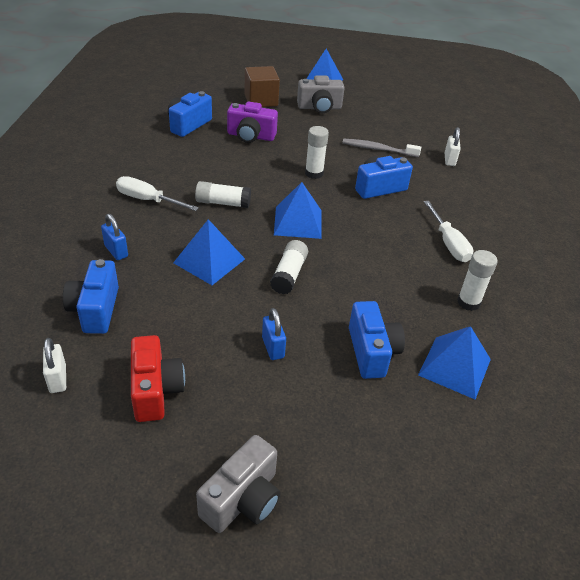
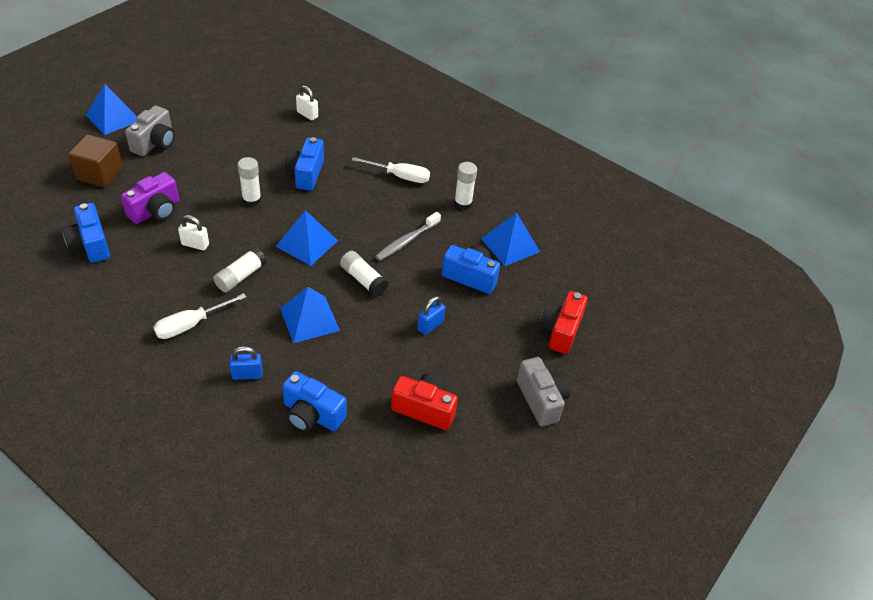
camera: 60 degrees left, 5 degrees up
(58, 379) = (372, 464): white padlock -> white padlock (195, 244)
(273, 347) = (430, 326): blue padlock -> blue padlock turned 60 degrees counterclockwise
(370, 474) = (560, 331): none -> red camera
(378, 149) = (255, 144): grey toothbrush -> grey toothbrush (407, 241)

